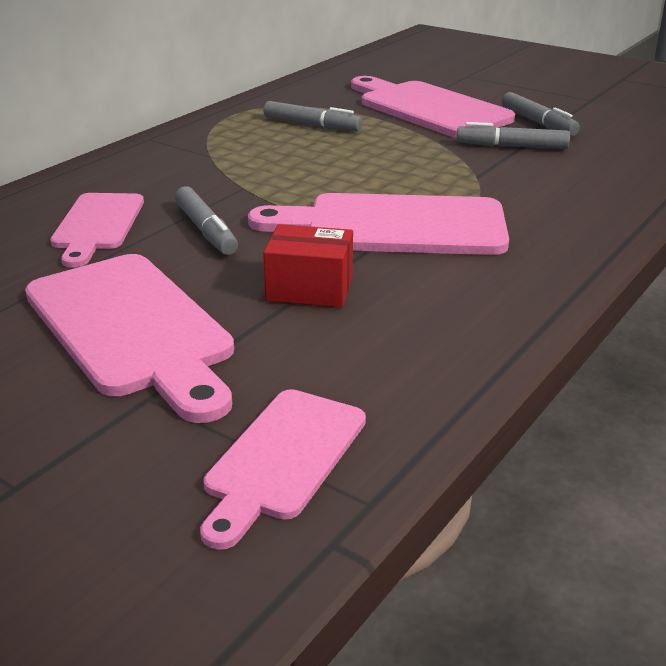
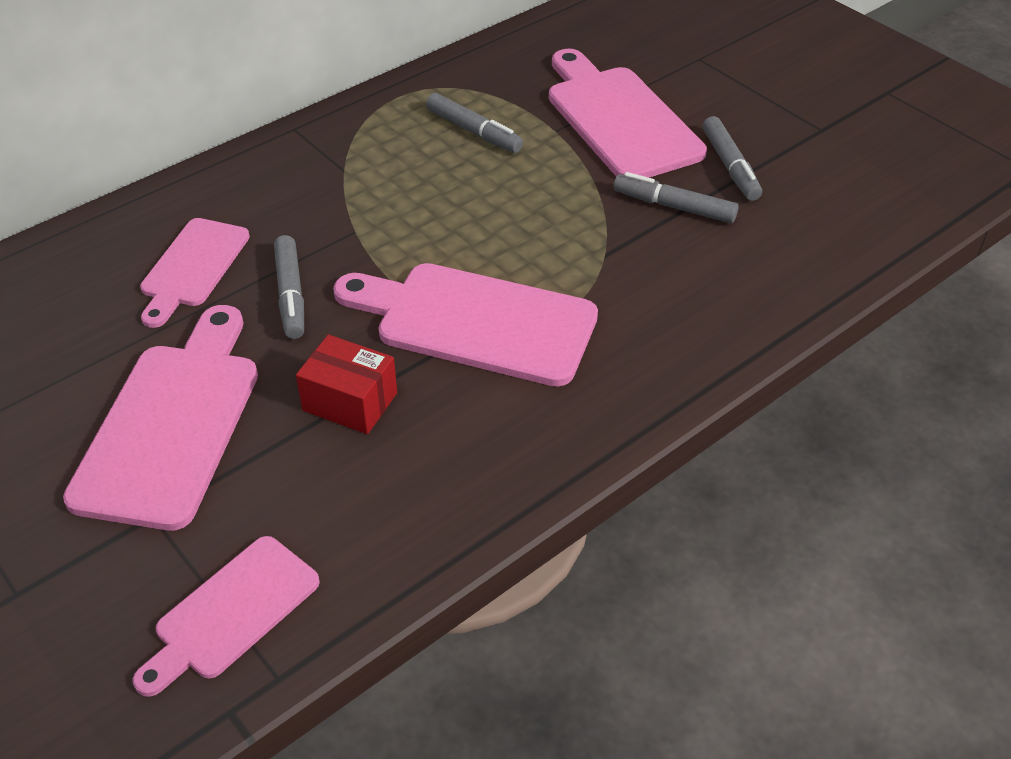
camera: 15 degrees right, 15 degrees up
(132, 328) = (171, 424): pink cutting board -> pink cutting board turned 150 degrees counterclockwise

